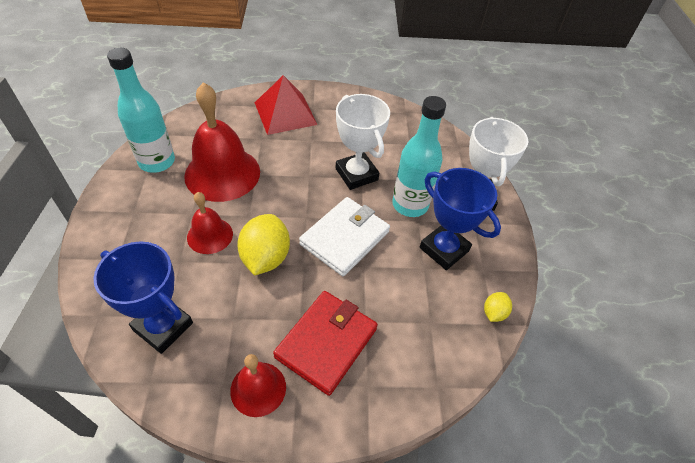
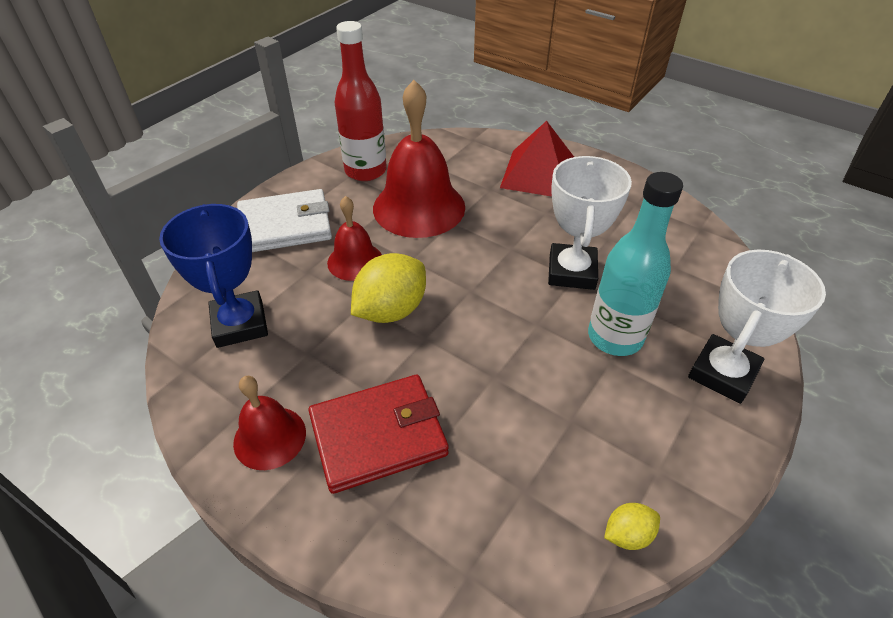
camera: 40 degrees right, 5 degrees down
(157, 162) = (365, 171): turquoise bottle -> red bottle
(345, 238) = (497, 334): white wallet -> white wallet (285, 225)
(444, 249) = (619, 413): blue trophy -> none

